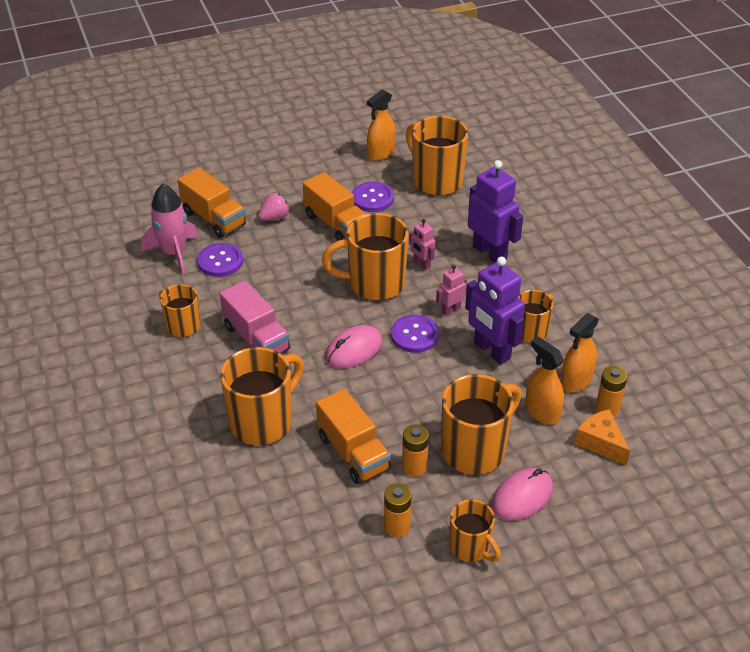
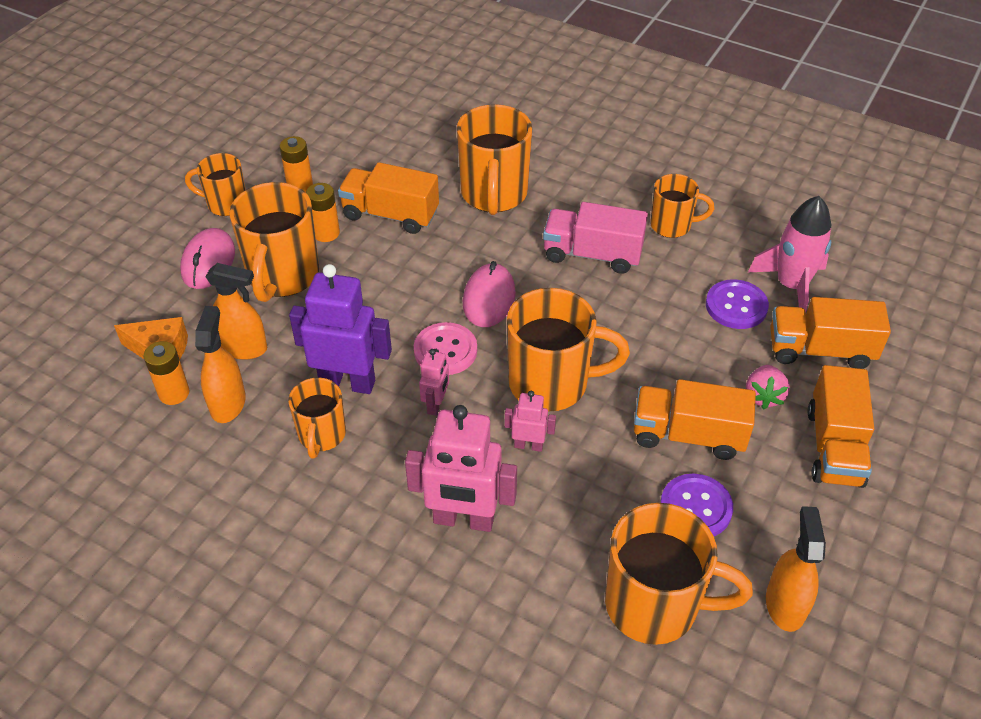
camera: 140 degrees right, 5 degrees up
(275, 183) = (834, 447): none -> orange truck
(374, 284) = (551, 383): orange mug -> orange mug turned 45 degrees clockwise
(414, 335) = (445, 350): purple button -> pink button
(490, 252) = (463, 520): purple robot -> pink robot

